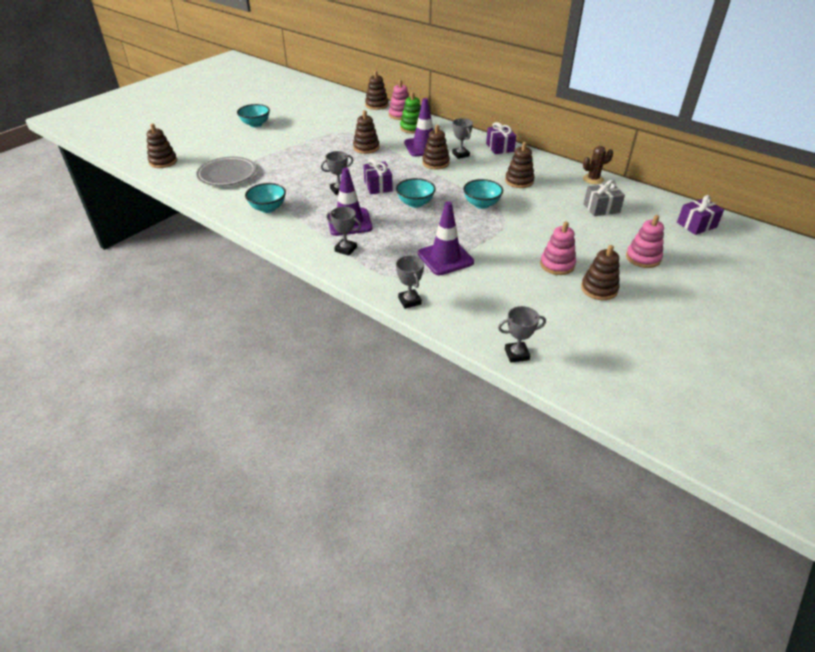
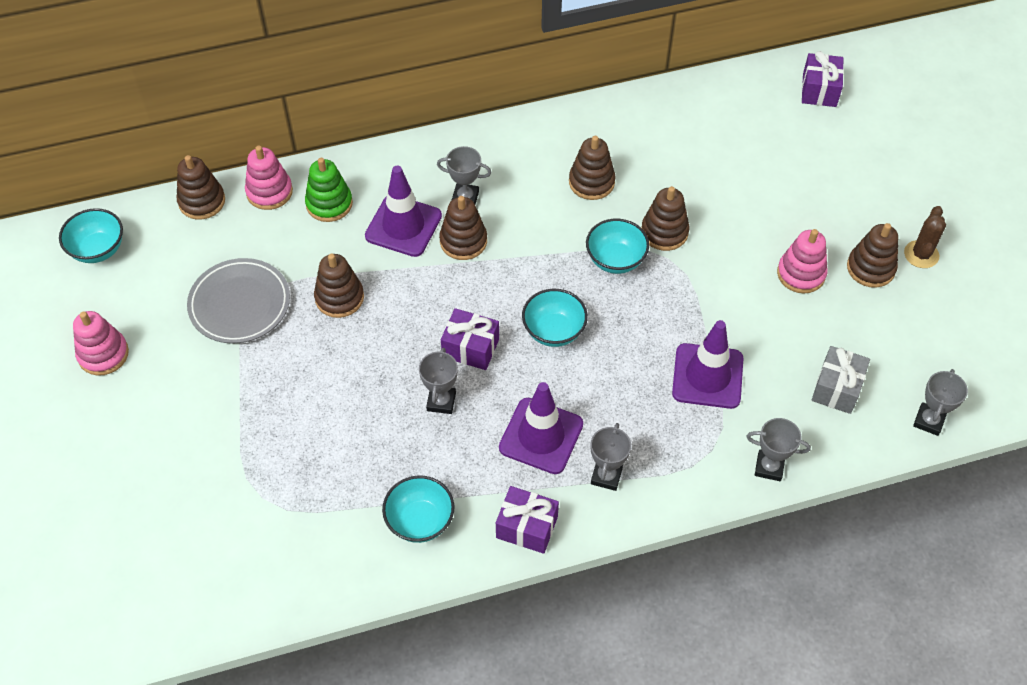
camera: 55 degrees left, 15 degrees up
(163, 162) = (123, 613): brown stacking toy -> brown stacking toy (664, 232)
(227, 174) = (260, 531): grey plate -> grey plate (240, 304)
(255, 124) = (105, 408): turquoise bowl -> turquoise bowl (98, 249)
(345, 249) = (606, 476): grey trophy -> grey trophy turned 45 degrees counterclockwise
(500, 147) = (485, 141): purple gift -> purple gift (527, 527)
(593, 179) = (650, 105): brown cactus -> brown cactus (921, 254)
(601, 208) = (720, 147): grey gift -> grey gift (836, 388)
(643, 258) = (844, 186): pink stacking toy -> pink stacking toy (103, 354)

